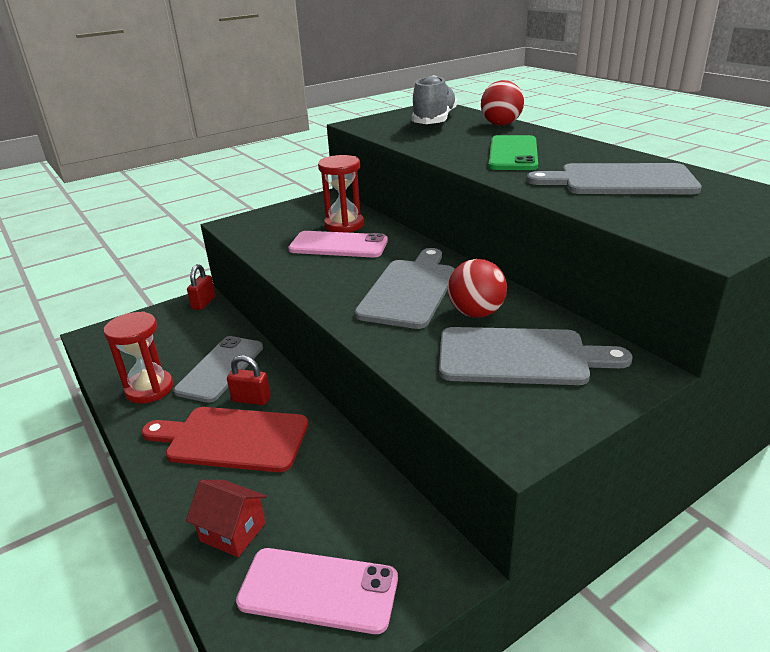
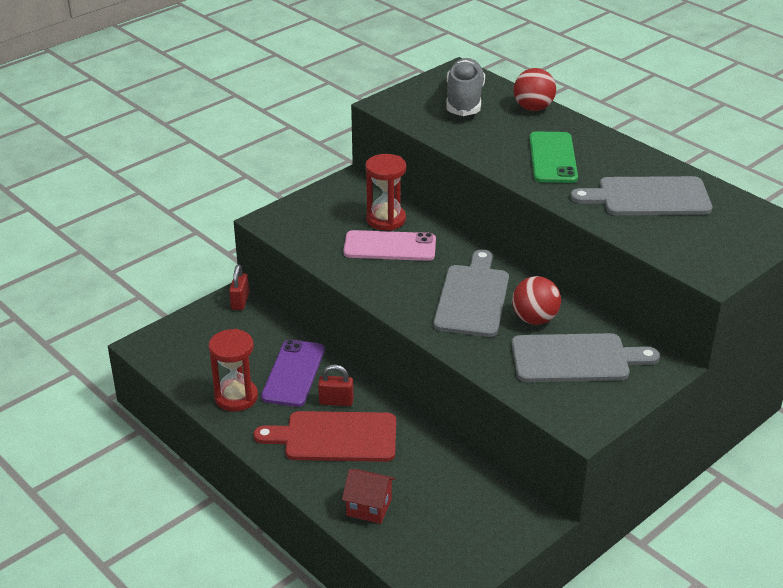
camera: 10 degrees left, 5 degrees up
(220, 369) = (293, 373): grey phone -> purple phone
(318, 590) = (447, 539): pink phone -> none

